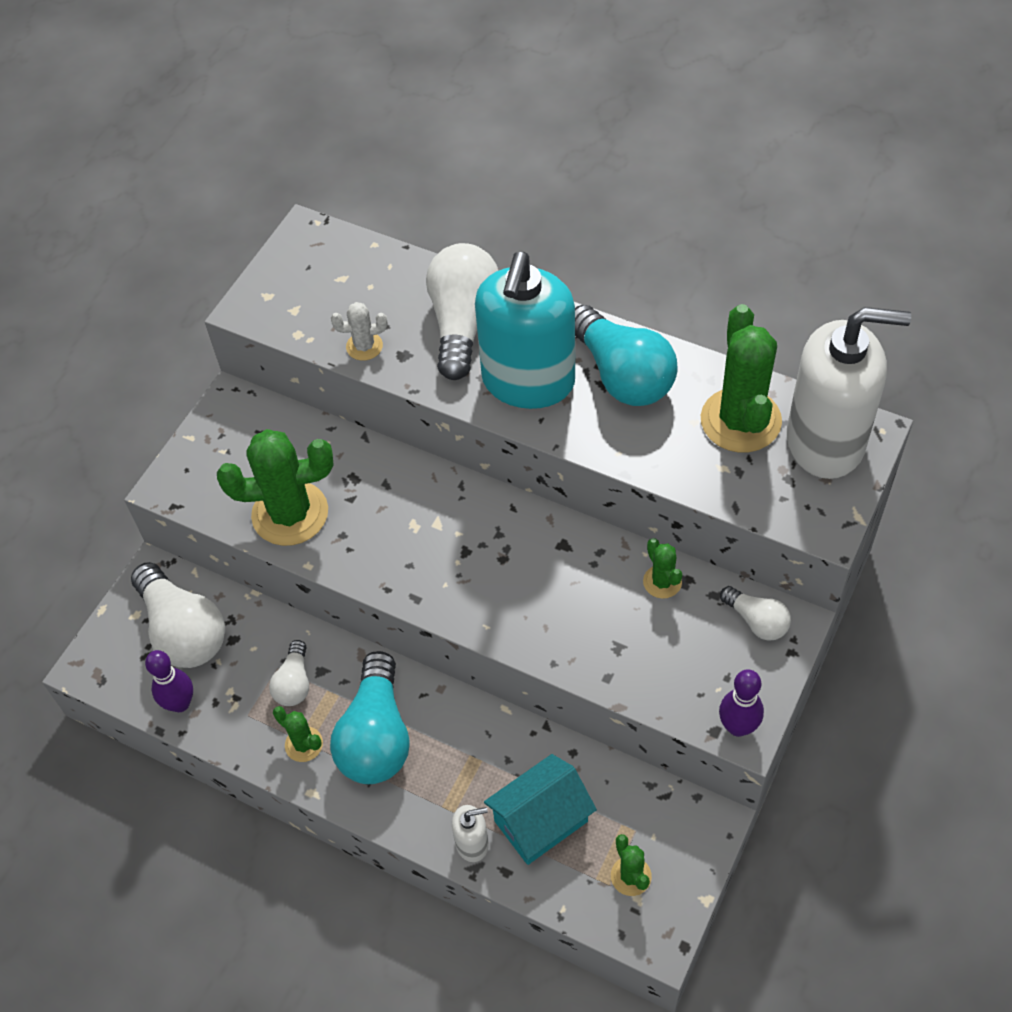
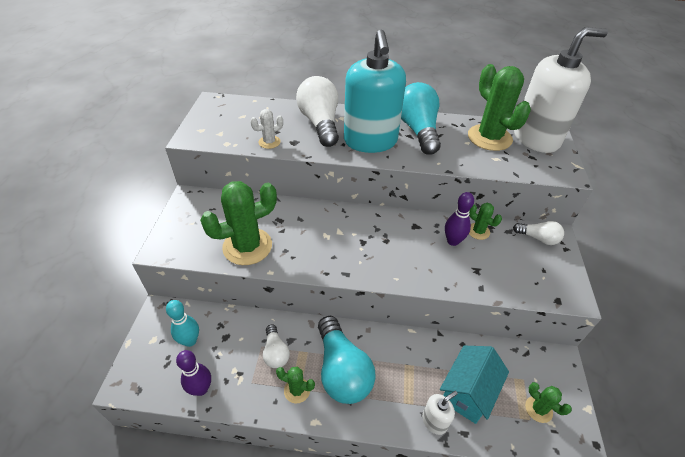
camera: 25 degrees left, 10 degrees down
(183, 631) = (190, 340): white light bulb -> turquoise bowling pin
(622, 375) = (418, 130): turquoise light bulb -> turquoise light bulb turned 135 degrees counterclockwise
(738, 726) = (568, 294): purple bowling pin -> purple bowling pin (453, 241)

